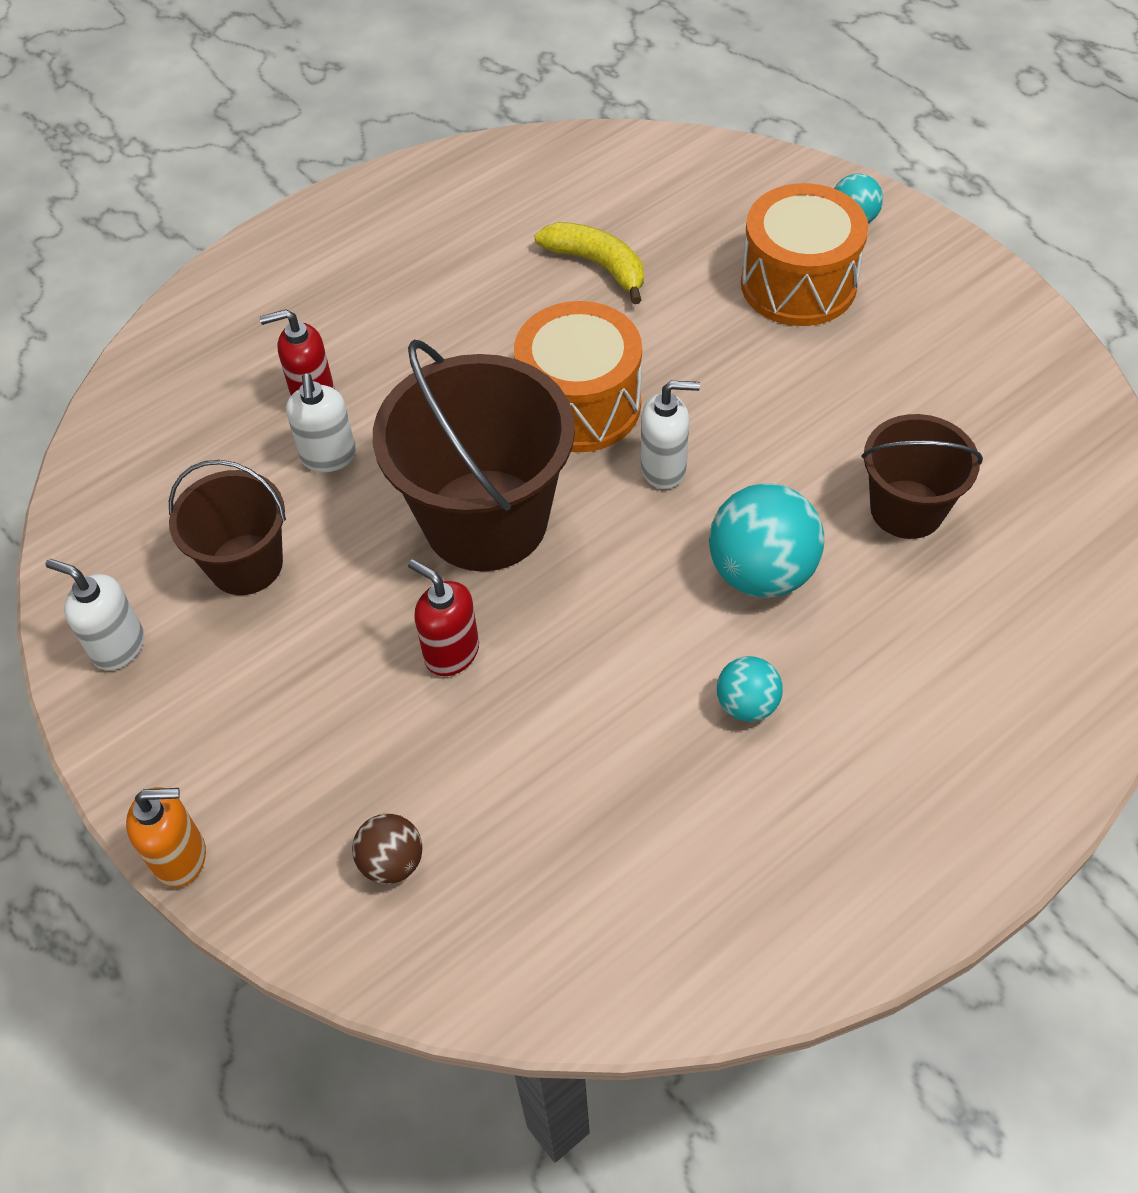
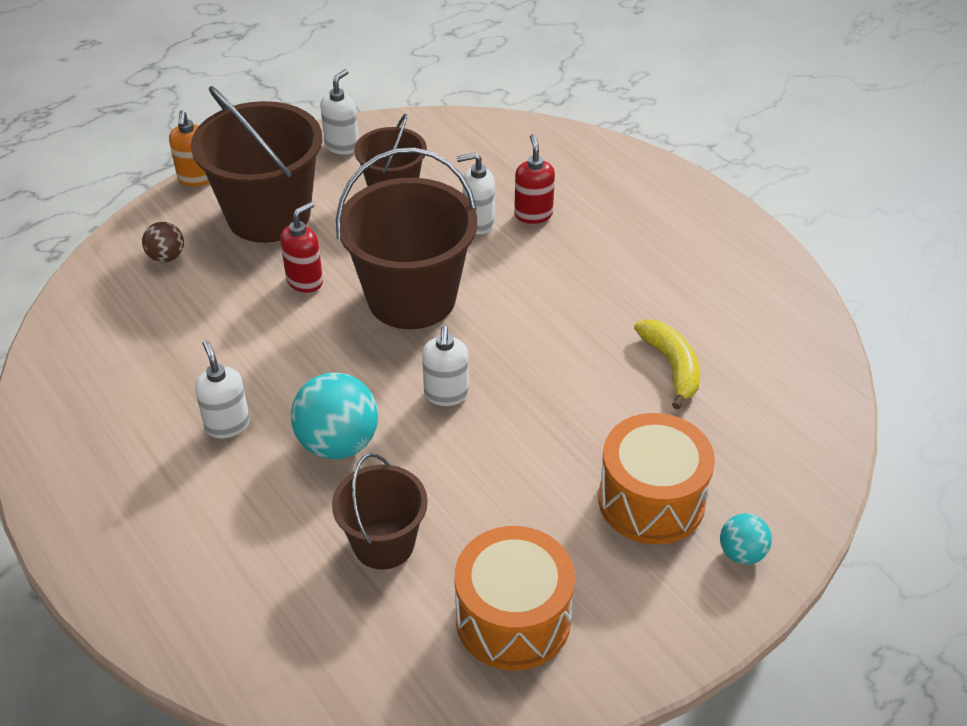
camera: 90 degrees right, 10 degrees down
(292, 726) = (269, 215): none -> brown bucket
(580, 404) = (516, 350): orange drum -> orange drum (513, 619)
(597, 265) = (671, 367): yellow banana -> yellow banana turned 60 degrees counterclockwise
(747, 704) = (227, 425): turquoise ball -> white soap dispenser

